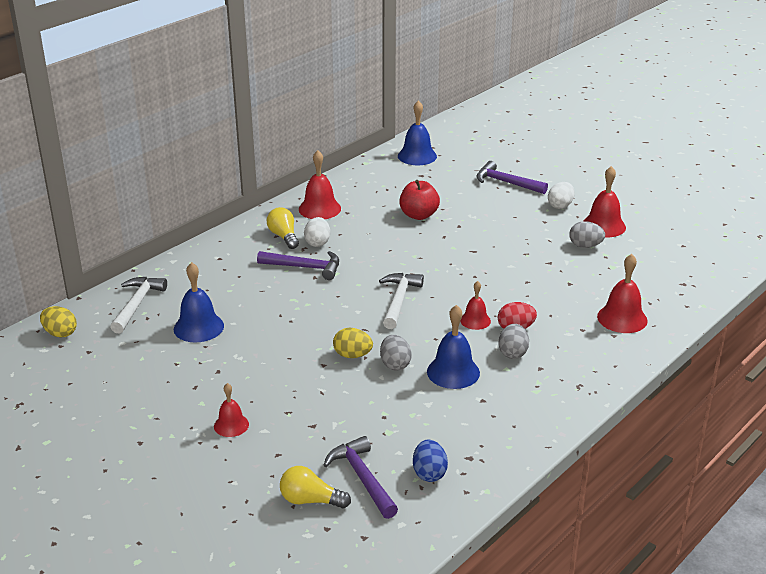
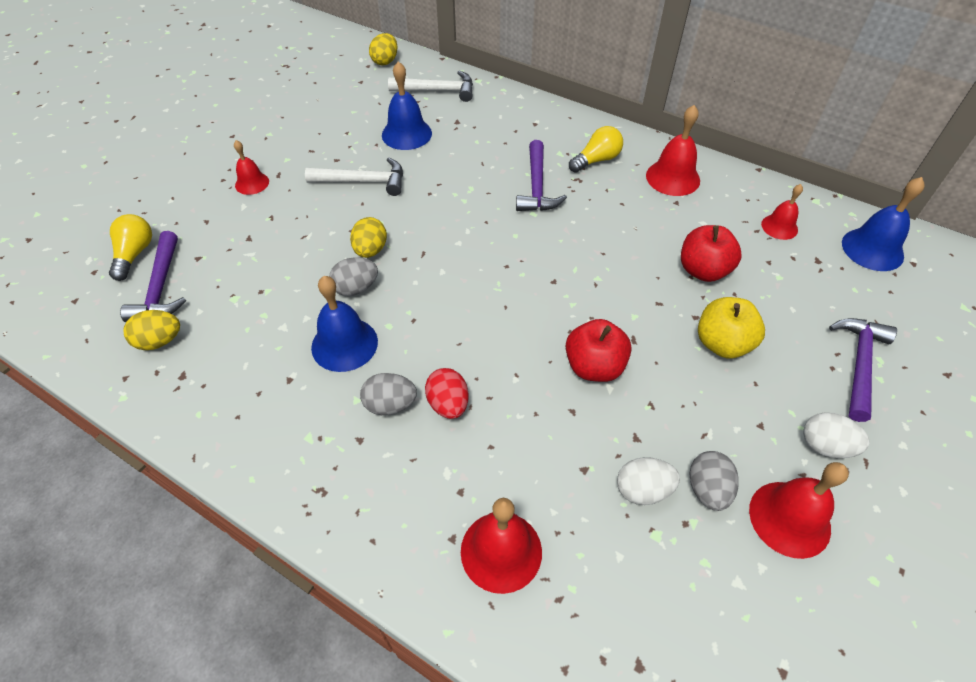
camera: 80 degrees right, 20 degrees up
(317, 243) = (593, 188): white egg -> white egg (642, 490)
(362, 478) = (161, 287): purple hammer -> purple hammer turned 120 degrees clockwise
(399, 300) = (488, 275): white hammer -> white hammer (363, 181)
(429, 473) = (160, 341): blue egg -> yellow egg
(475, 320) = (459, 357): red bell -> red bell (779, 227)
(483, 221) = (722, 343): none -> yellow apple
(493, 268) = (594, 366): none -> red apple

